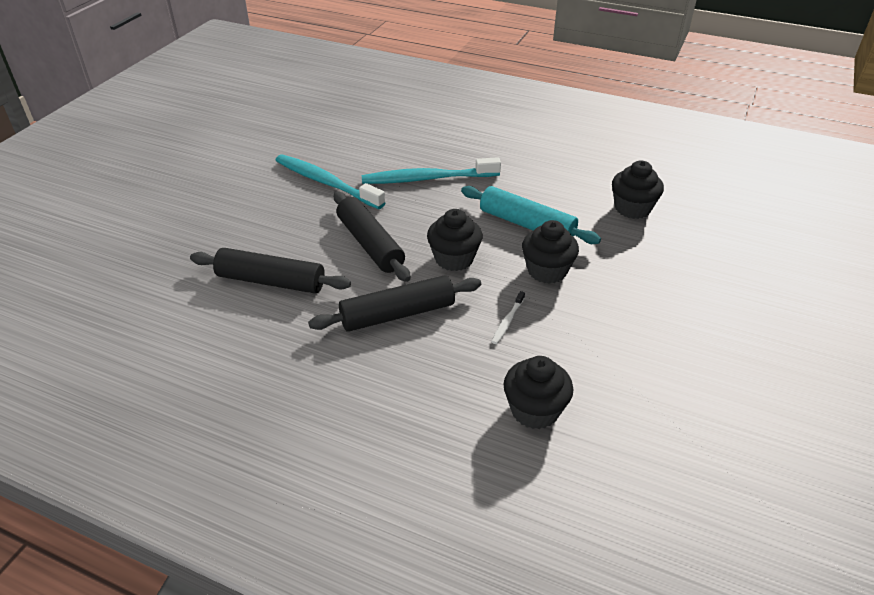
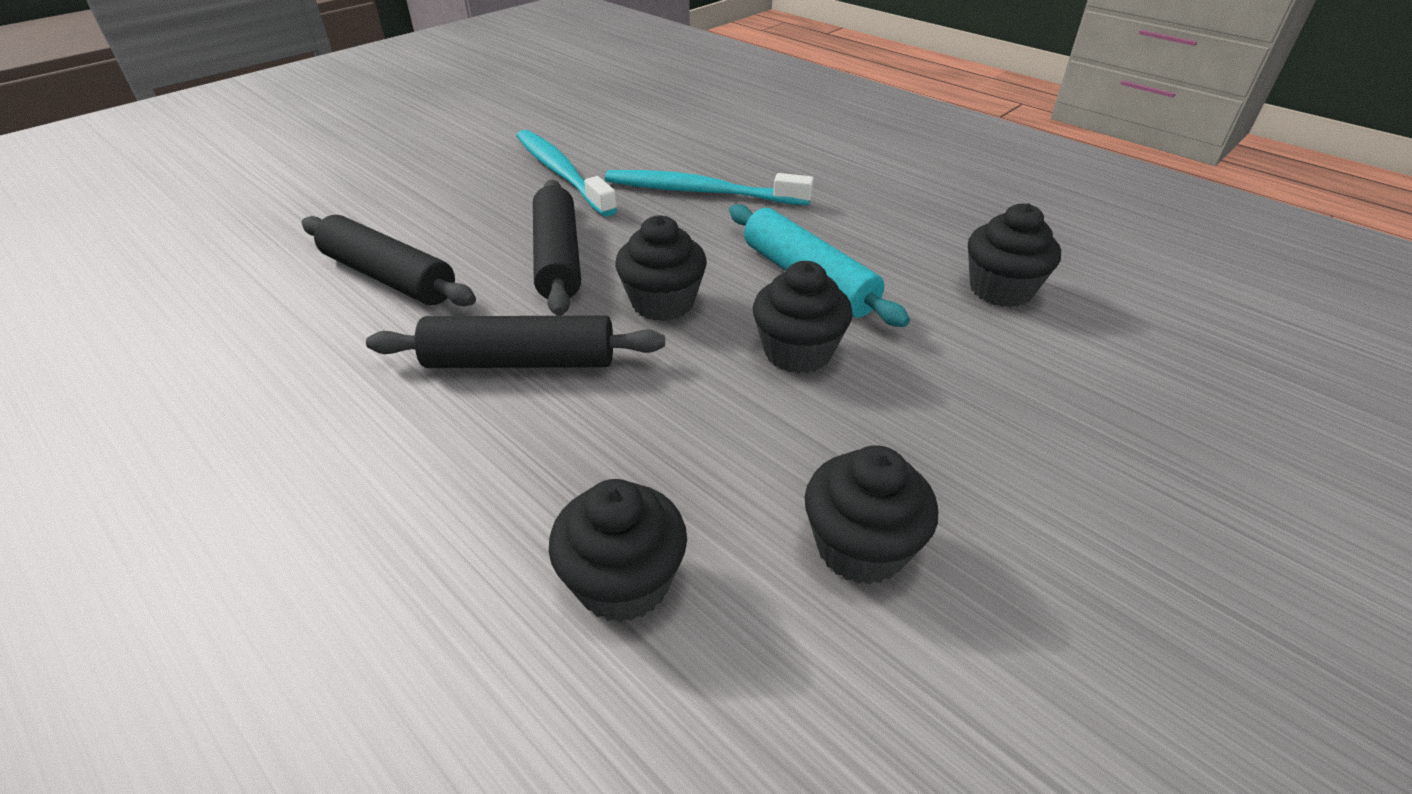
camera: 20 degrees right, 0 degrees up
(507, 321) = (680, 415): white toothbrush -> none
(633, 363) = (860, 547): none -> black cupcake

